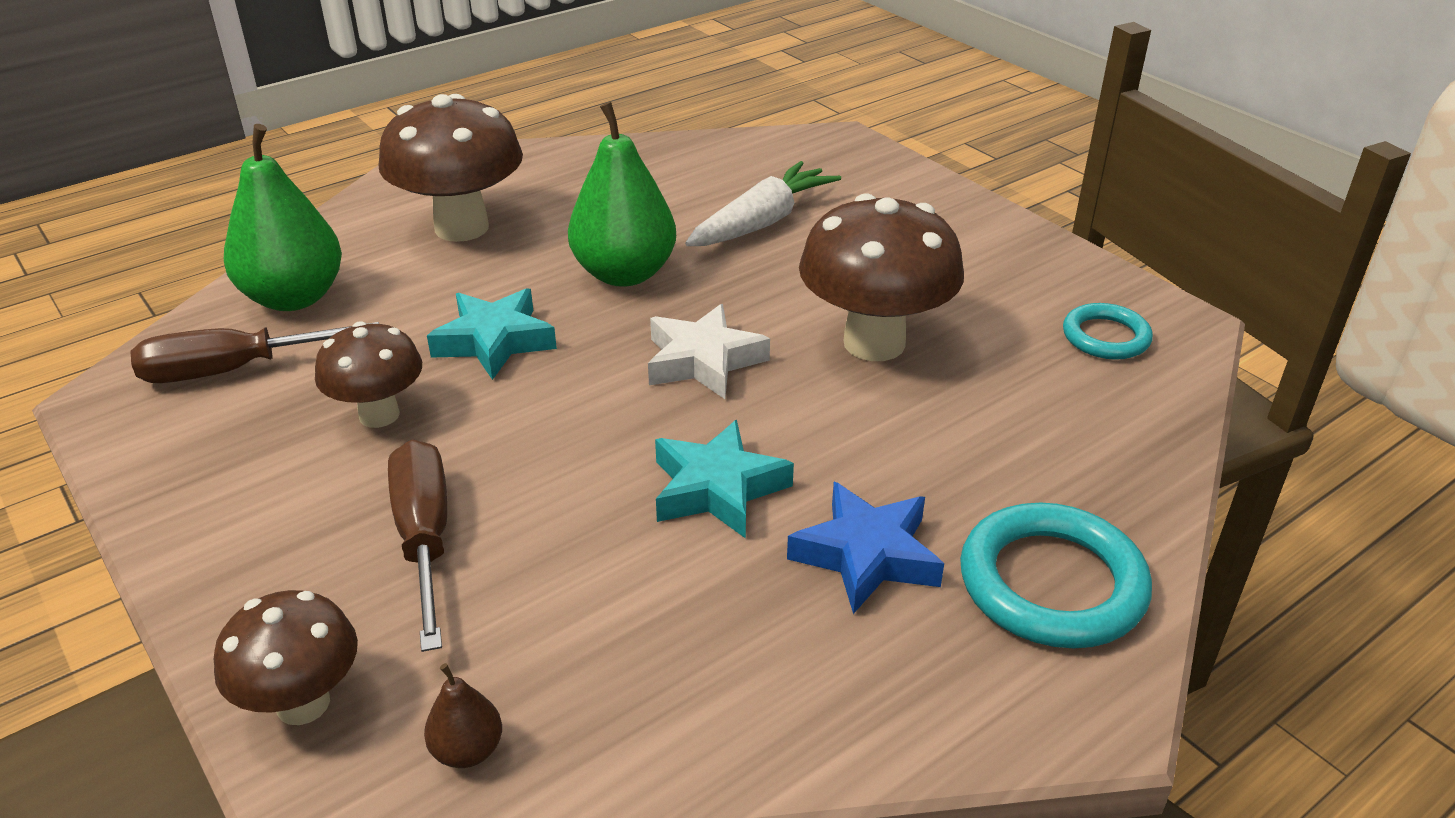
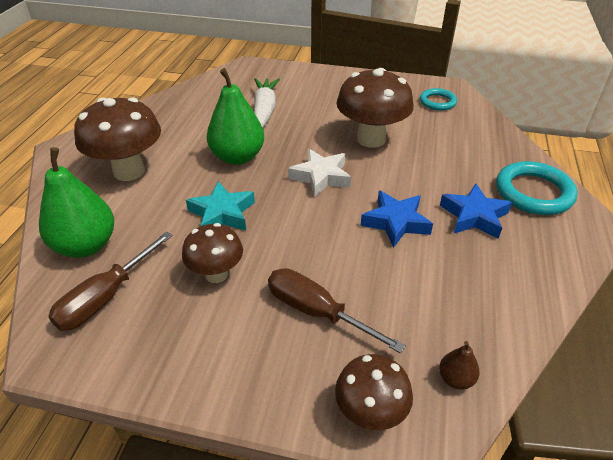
camera: 40 degrees left, 5 degrees up
(717, 488) = (396, 222): turquoise star -> blue star

